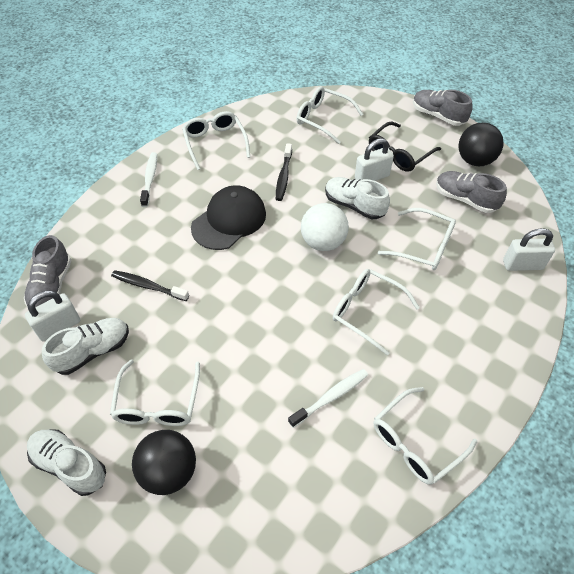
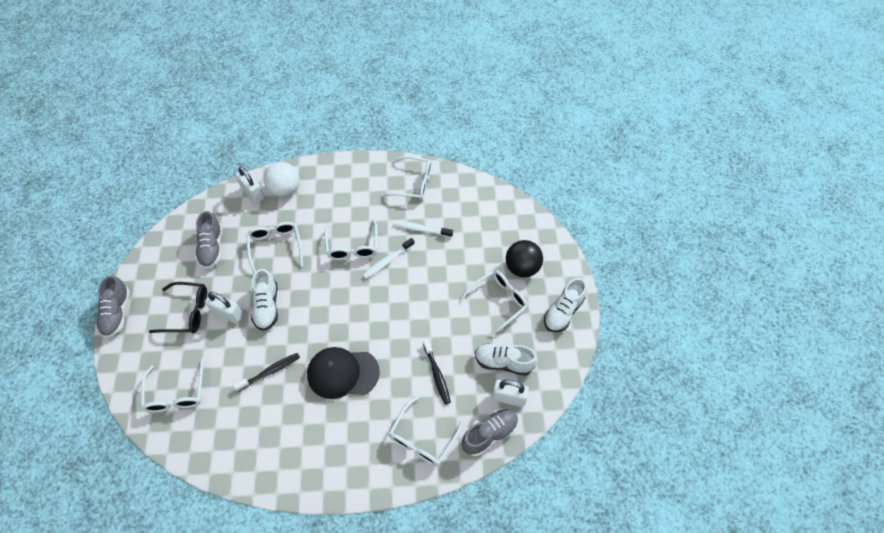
camera: 130 degrees left, 5 degrees up
(70, 465) = (563, 312): white shoe -> white shoe turned 45 degrees clockwise
(150, 179) = (346, 467): white toothbrush -> white toothbrush (387, 261)
(215, 143) = (267, 454): white glasses -> white glasses (422, 438)
(323, 242) = (316, 302): white ball -> white ball (285, 189)
(475, 160) = (162, 262): black ball -> none

